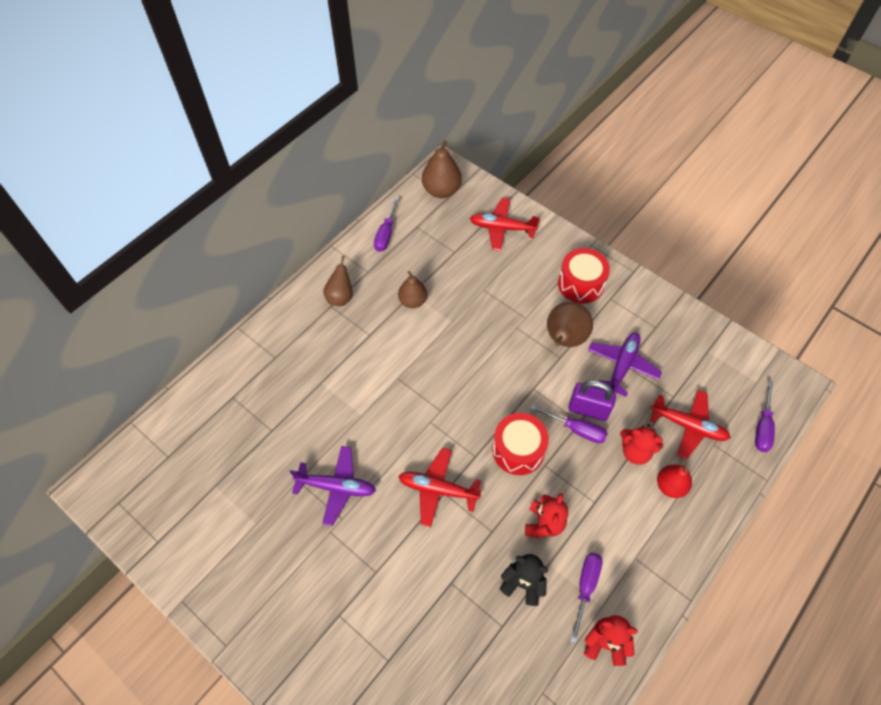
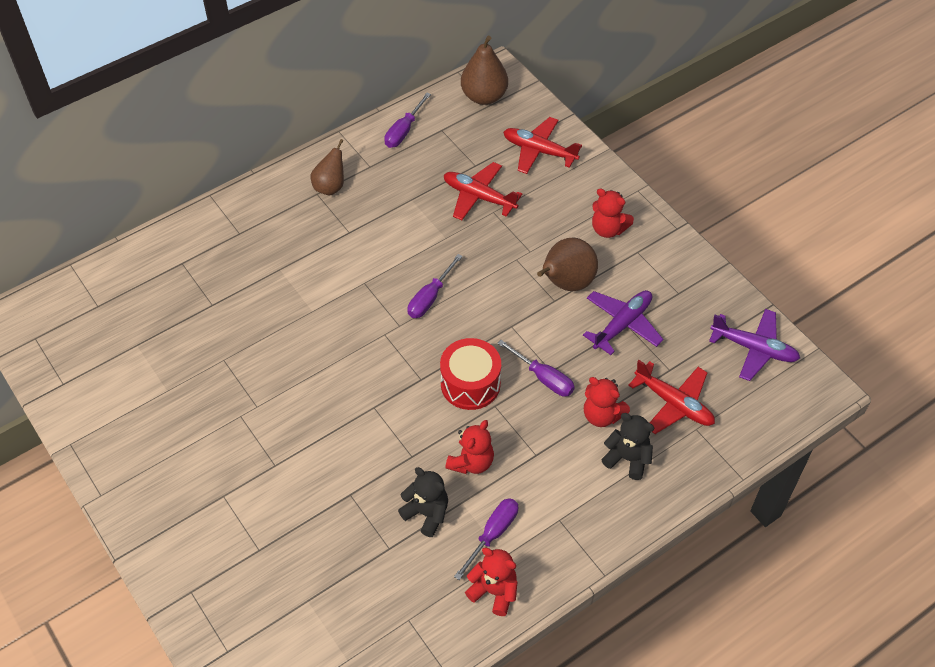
camera: 15 degrees right, 5 degrees down
(337, 487) = (261, 375): purple plane -> purple plane (754, 349)
(413, 301) = (409, 207): brown pear -> none
(437, 489) = (368, 402): red plane -> red plane (478, 197)
(580, 284) = (608, 229): red drum -> red teddy bear
(588, 409) = (565, 361): purple padlock -> none
(670, 486) = (627, 458): red pear -> black teddy bear
(762, 427) = (761, 424): purple screwdriver -> purple screwdriver (430, 298)

